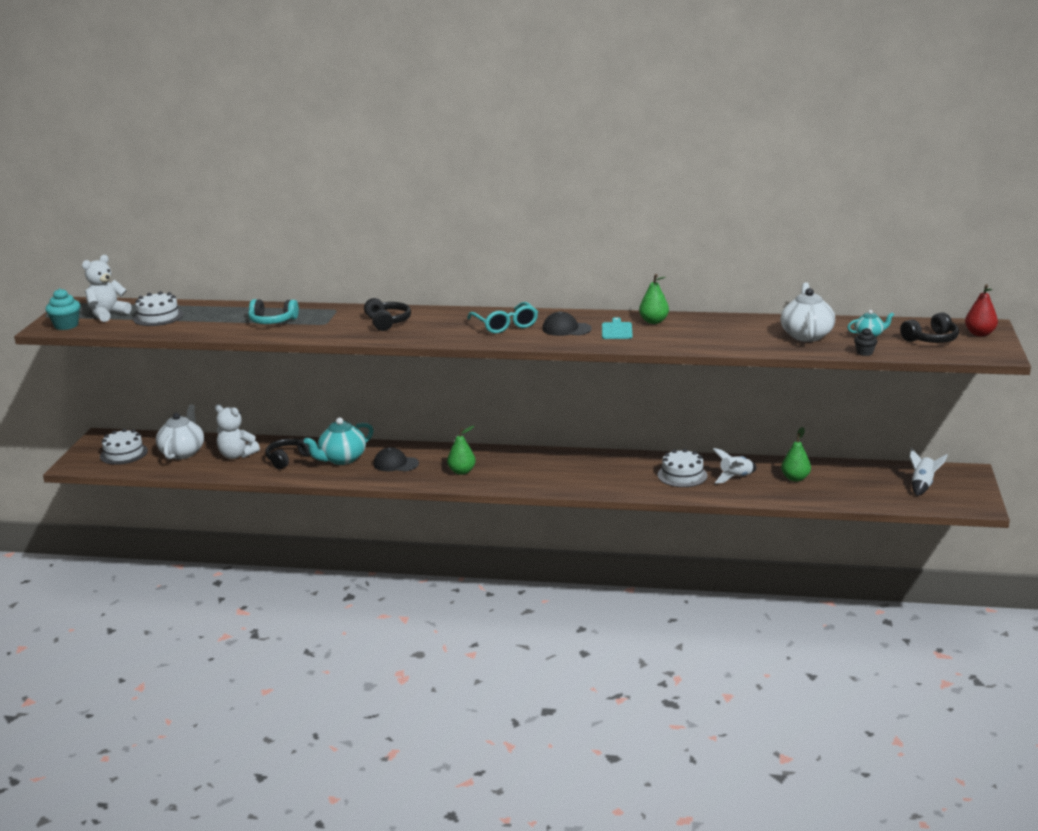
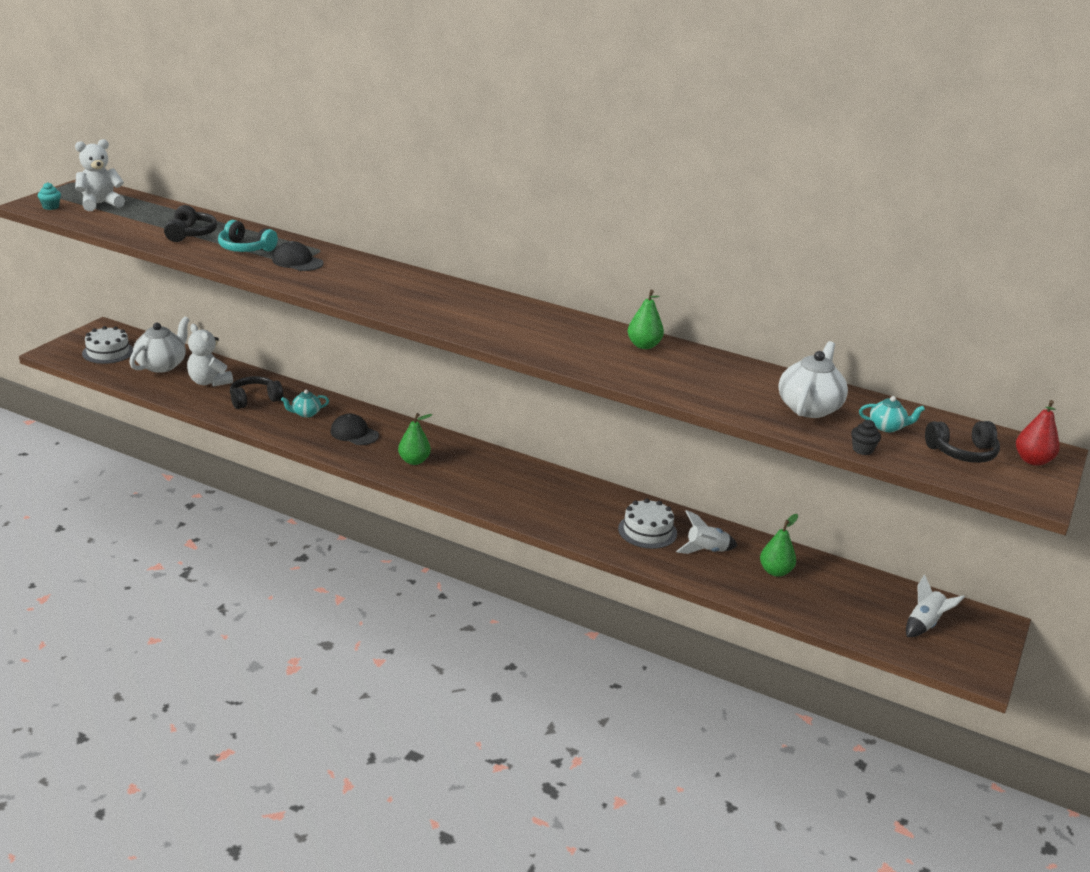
camera: 15 degrees right, 5 degrees up
(66, 325) = (51, 207): turquoise cupcake -> turquoise cupcake, size x0.61
(158, 317) = (143, 217): white cake -> none
(342, 459) = (306, 413): turquoise teapot -> turquoise teapot, size x0.54
(387, 322) = (357, 277): black headphones -> black headphones (190, 234)
(505, 325) = (476, 310): turquoise glasses -> none
(566, 329) = (537, 331): black cap -> black cap (297, 262)
(617, 330) = (592, 346): turquoise cutting board -> none

